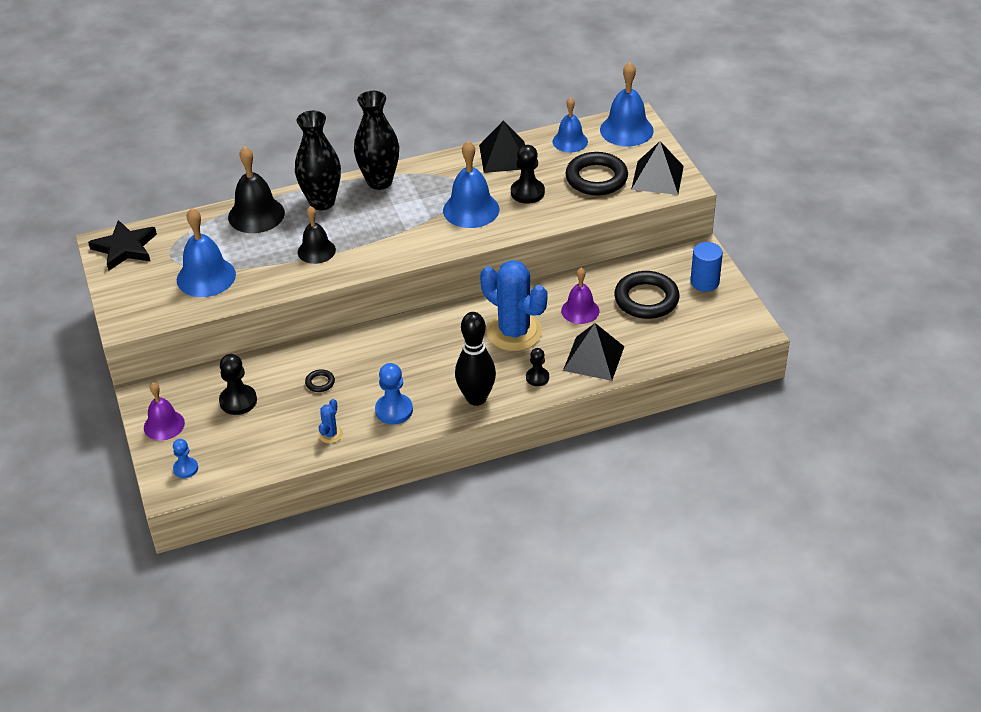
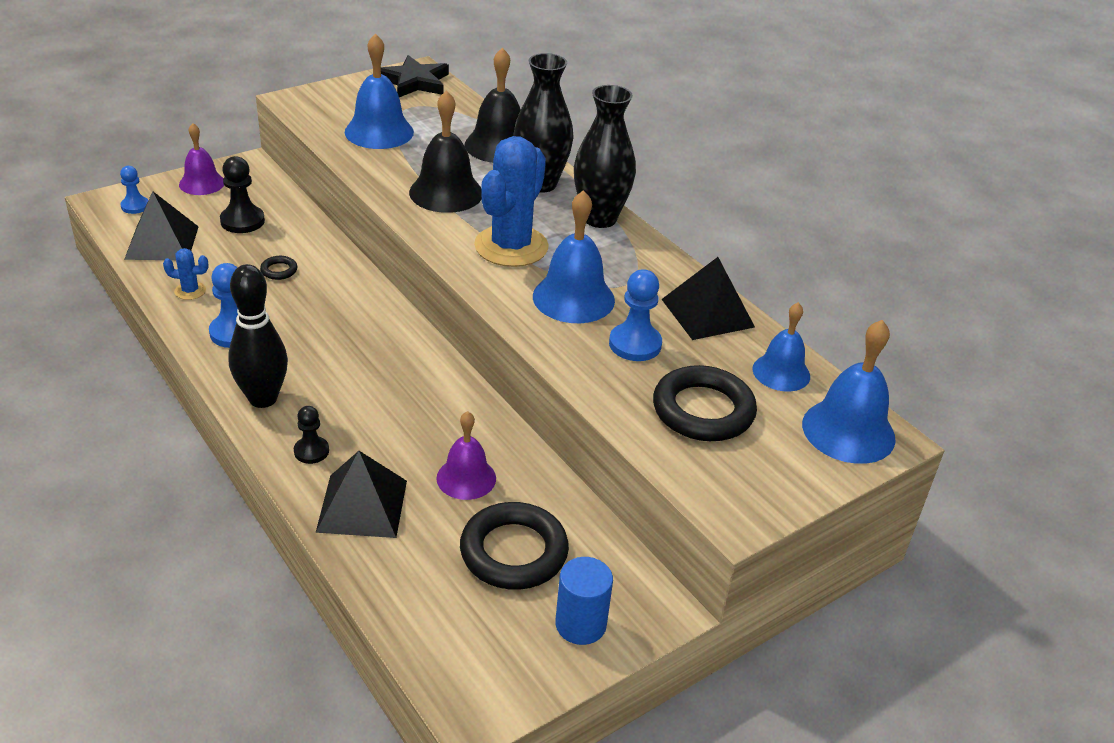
camera: 70 degrees right, 5 degrees down
(316, 251) = (446, 192): black bell -> black bell, size x1.52
(514, 332) = (402, 416): blue cactus -> blue cactus (511, 246)
(527, 192) = (635, 344): black pawn -> blue pawn
(657, 177) = (741, 481): black pyramid -> black pyramid (162, 242)

